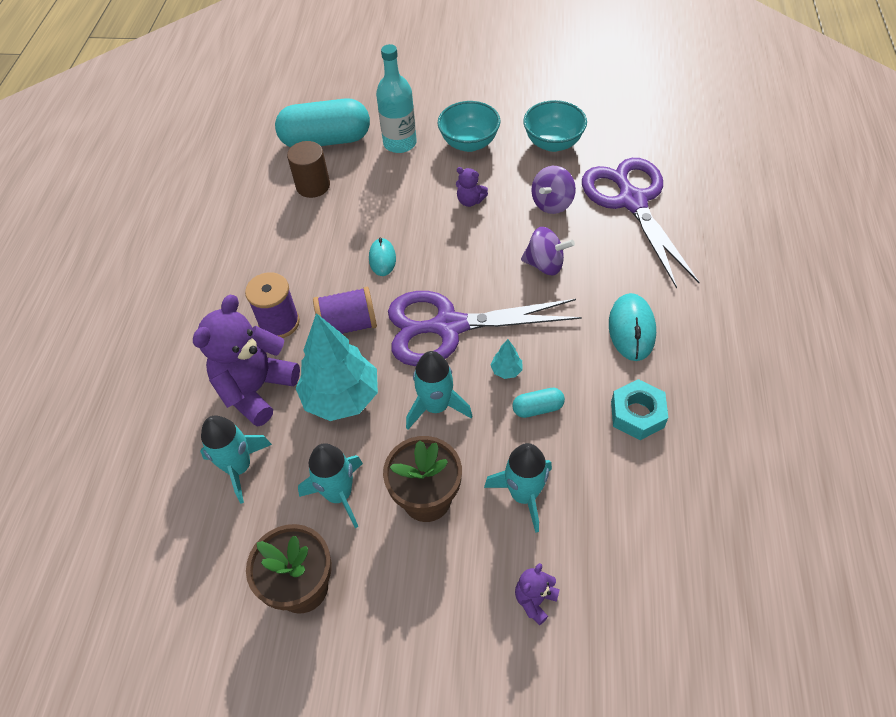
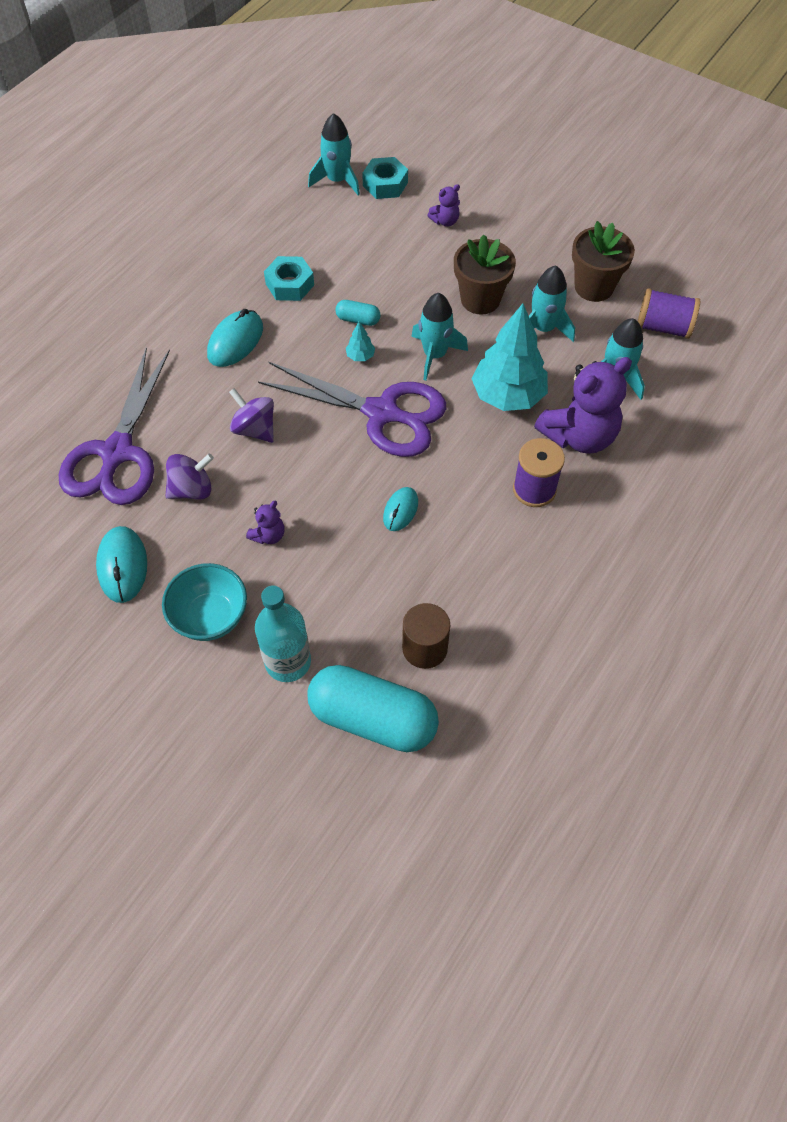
camera: 155 degrees left, 5 degrees up
(348, 325) = (470, 457): purple spool -> purple spool (663, 327)
(470, 201) = (268, 535): purple teddy bear -> purple teddy bear turned 75 degrees clockwise
(523, 495) = (410, 273): turquoise rocket -> turquoise rocket (337, 180)
(553, 143) = (122, 566): turquoise bowl -> turquoise mouse
(651, 625) = (385, 184): none -> turquoise nut

